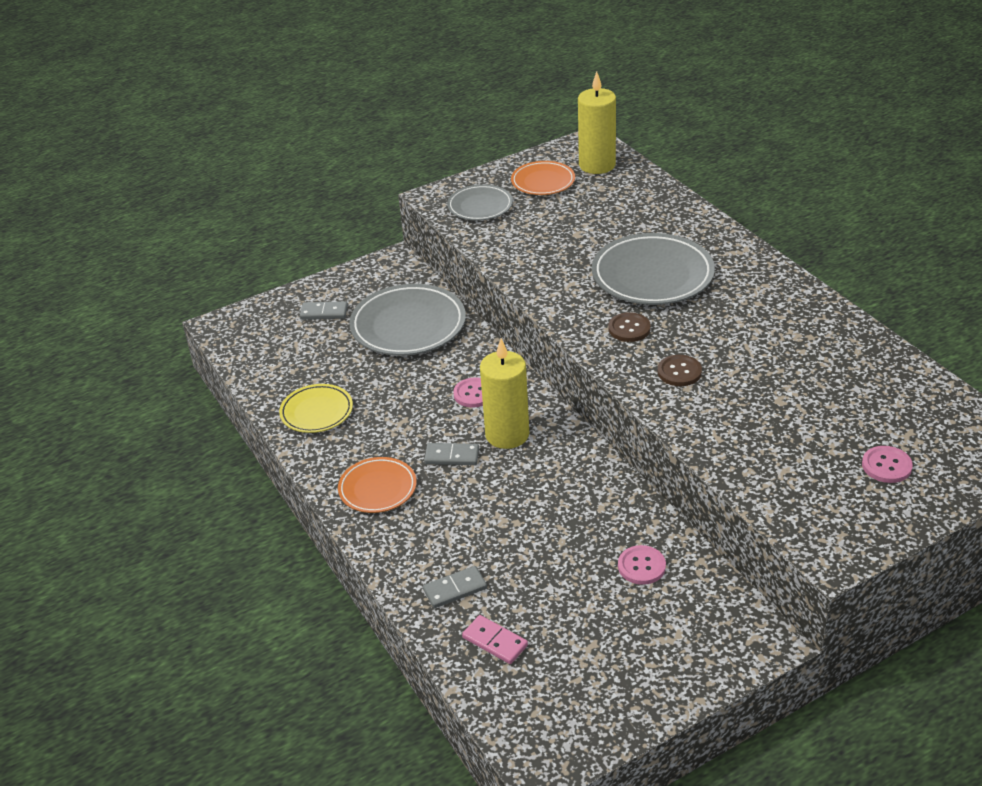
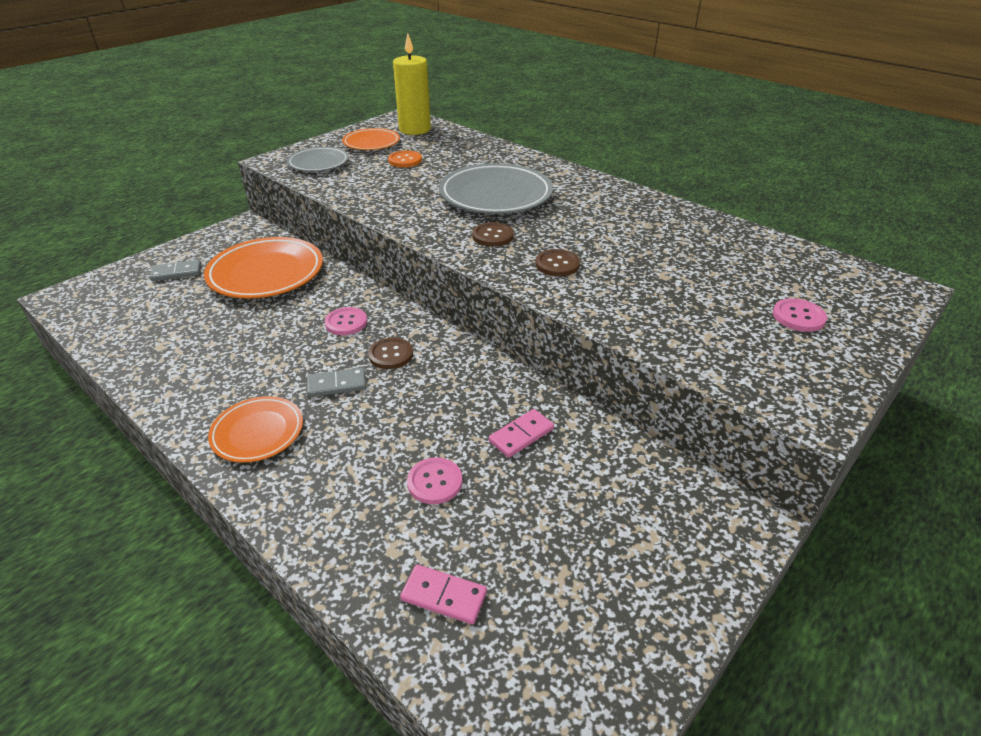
camera: 20 degrees left, 0 degrees up
(317, 412) = (176, 363): yellow plate -> none
(408, 326) = (266, 273): grey plate -> orange plate
(455, 589) = (375, 536): grey domino -> none
(507, 434) = (391, 354): yellow candle -> brown button
(572, 213) = (405, 160): none -> orange button
(600, 531) = (521, 435): none -> pink domino
(641, 566) = (579, 465): pink button -> pink button (435, 482)

